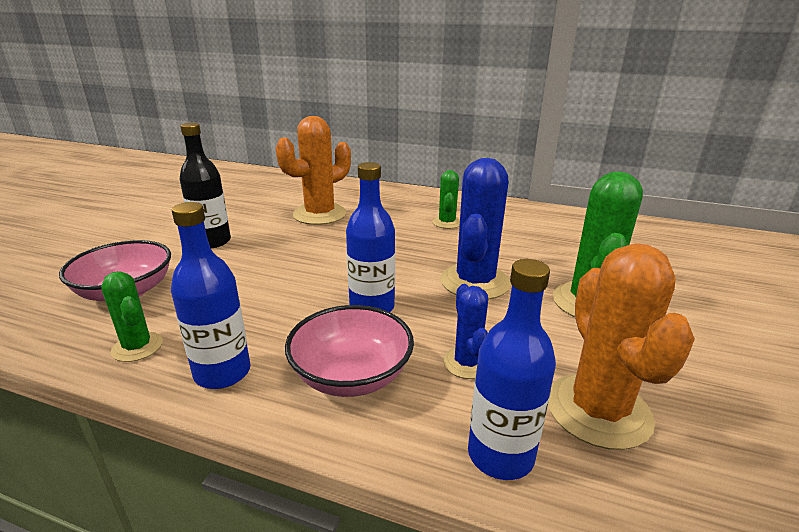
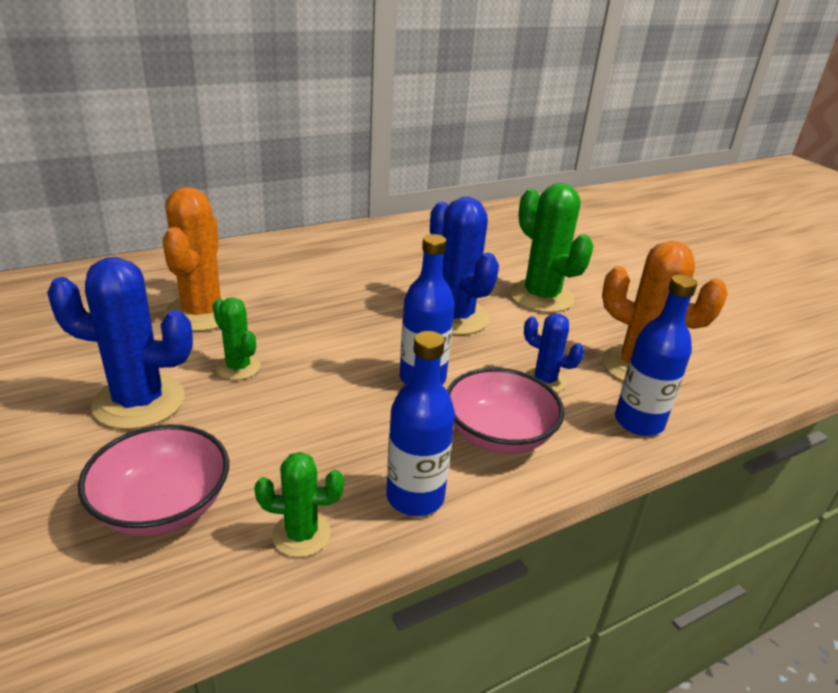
camera: 50 degrees left, 5 degrees up
(212, 242) = (139, 402): black bottle -> blue cactus
(447, 223) = (343, 270): green cactus -> green cactus (238, 367)

